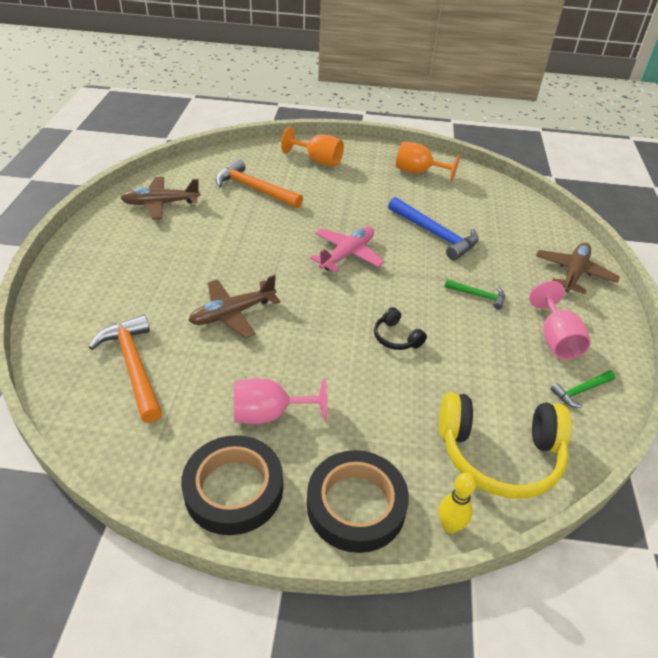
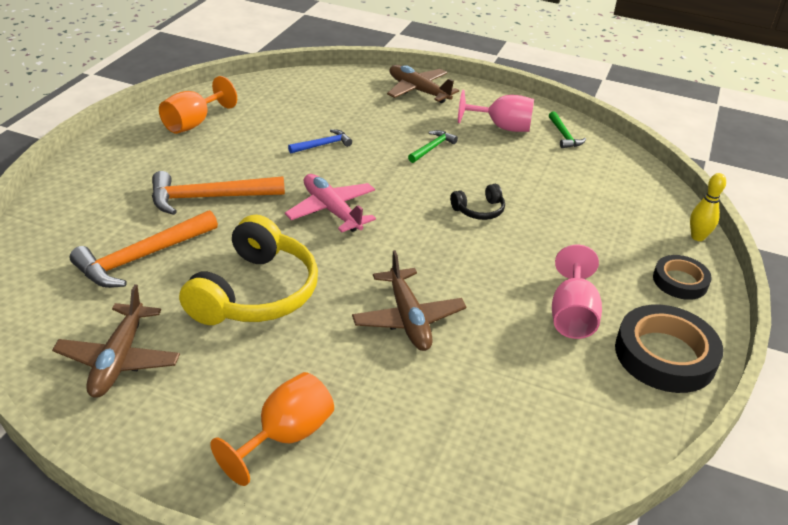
camera: 75 degrees left, 5 degrees down
(134, 366) = (481, 418): orange hammer -> orange hammer (209, 197)
(318, 160) = (109, 189): orange goblet -> orange goblet (285, 436)
(356, 505) = (680, 281): black tape -> black tape, size x0.60
(435, 234) = (323, 145): blue hammer -> blue hammer, size x0.53
(499, 455) = (628, 193): yellow headphones -> yellow headphones (256, 293)

